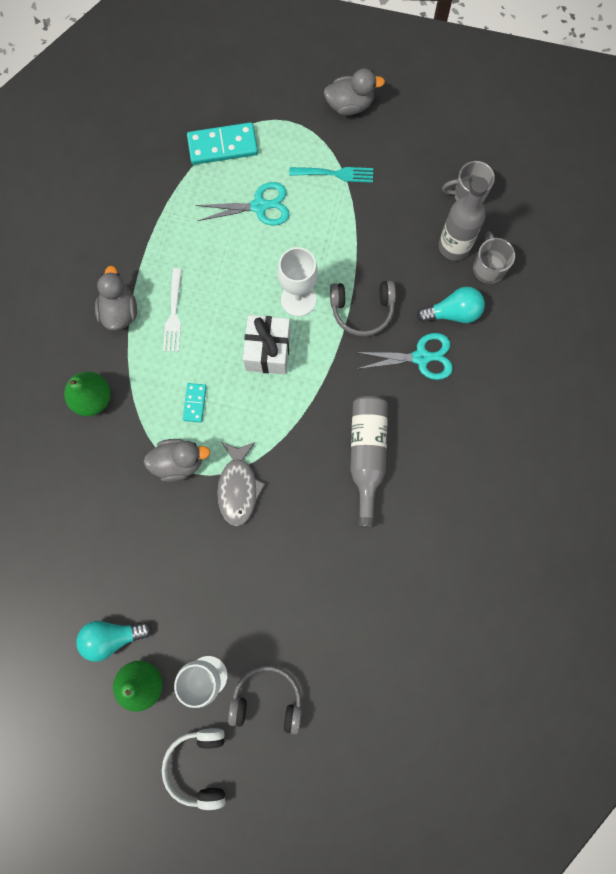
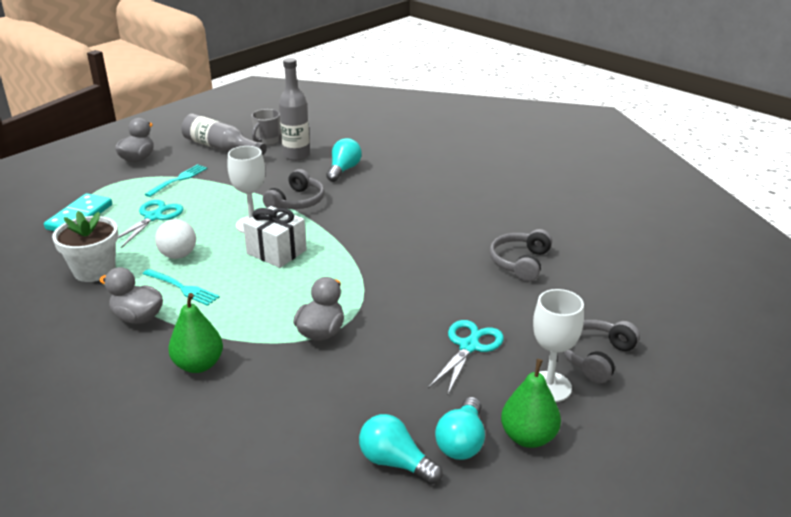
camera: 60 degrees left, 45 degrees down
(69, 601) = (395, 462): none -> turquoise light bulb
(157, 227) = (94, 270): none -> white flower pot
(173, 313) = (181, 288): white fork -> turquoise fork
(195, 403) = (276, 304): turquoise domino -> none
(199, 765) = (642, 426): white headphones -> none
(215, 274) = (178, 255): none -> white ball
(238, 487) = (379, 306): grey fish -> none
(367, 455) = (415, 236): grey bottle -> grey bottle (220, 147)
(377, 576) = (520, 262): none -> grey headphones
(421, 357) = (362, 191): turquoise scissors -> turquoise scissors (469, 346)
(488, 268) = (328, 149): grey mug -> none

